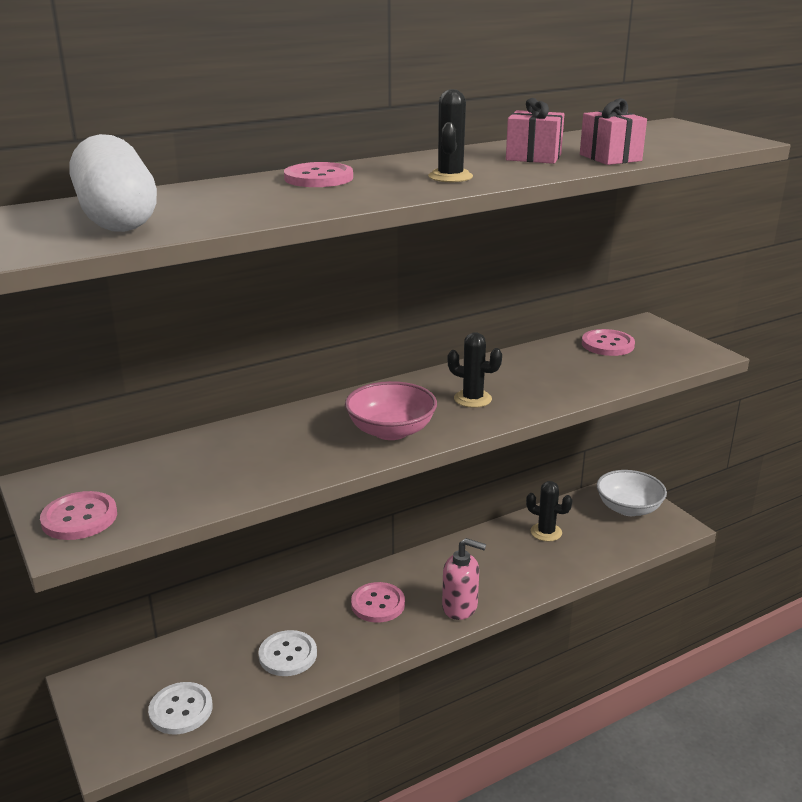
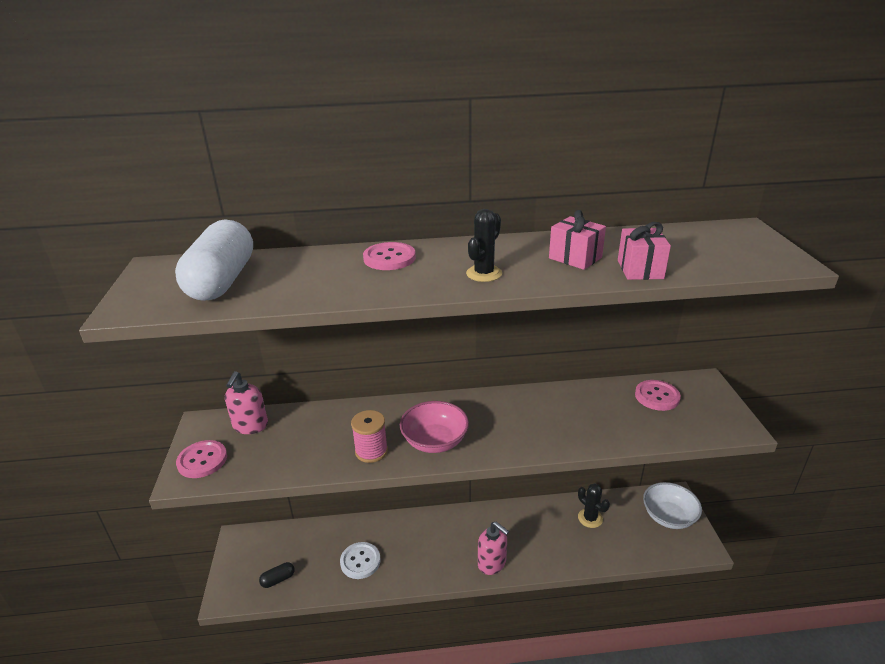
camera: 25 degrees right, 5 degrees up
(121, 469) = (250, 426): none -> pink soap dispenser
(181, 710) = (278, 579): white button -> black capsule
(318, 457) = (371, 451): none -> pink spool
(378, 604) = (438, 540): pink button -> none
(472, 399) = (513, 426): black cactus -> none

